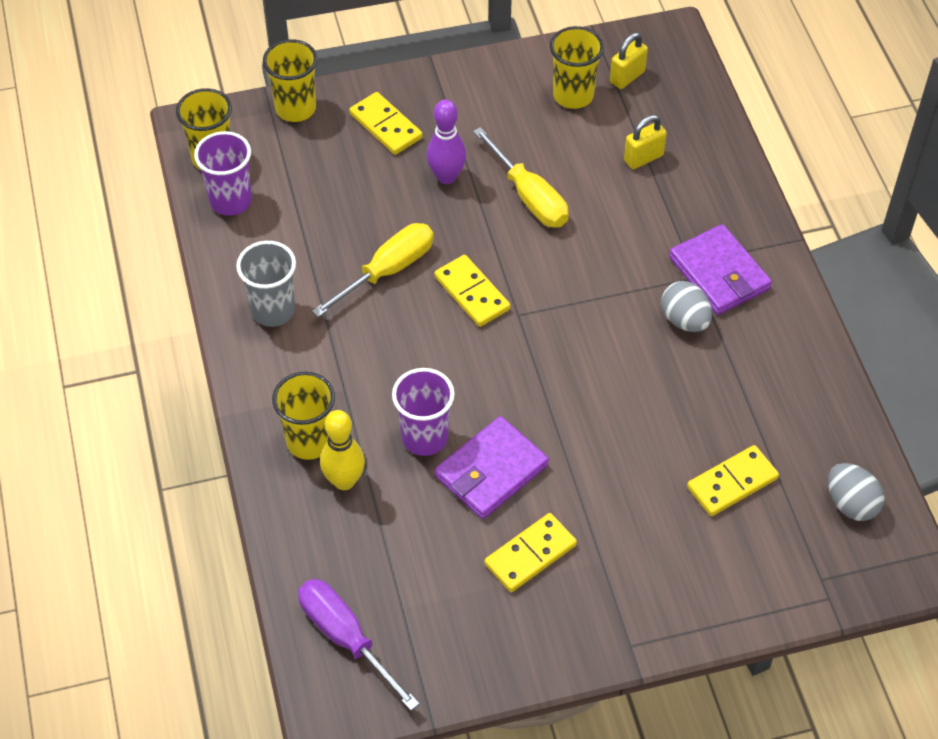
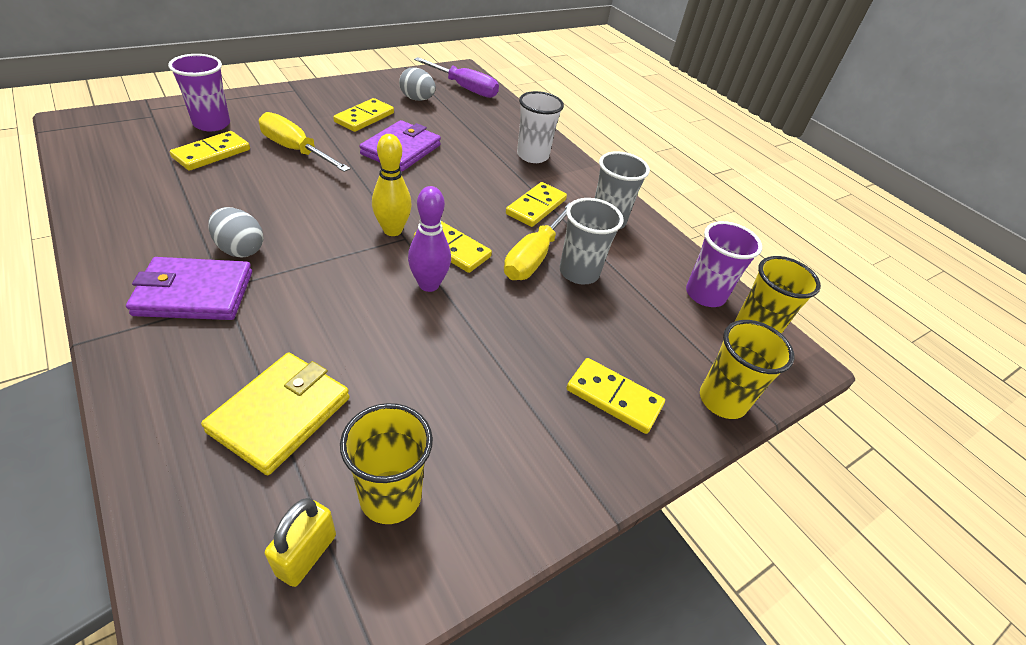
camera: 155 degrees right, 10 degrees down
(309, 441) = (532, 156): yellow cup -> white cup
(344, 481) = (499, 140): yellow bowling pin -> yellow bowling pin (392, 230)
(349, 245) = (579, 272): none -> grey cup
(351, 342) = (536, 207): none -> yellow domino
(424, 437) = (455, 162): purple cup -> purple cup (212, 124)
(446, 177) = (519, 349): purple bowling pin -> purple bowling pin (429, 284)
(529, 197) = (419, 341): yellow screwdriver -> yellow screwdriver (295, 150)
(643, 158) = (280, 414): yellow padlock -> yellow wallet
(719, 273) = (194, 293): purple wallet -> purple wallet turned 45 degrees counterclockwise
(851, 504) = (111, 148): grey egg -> grey egg (417, 99)

